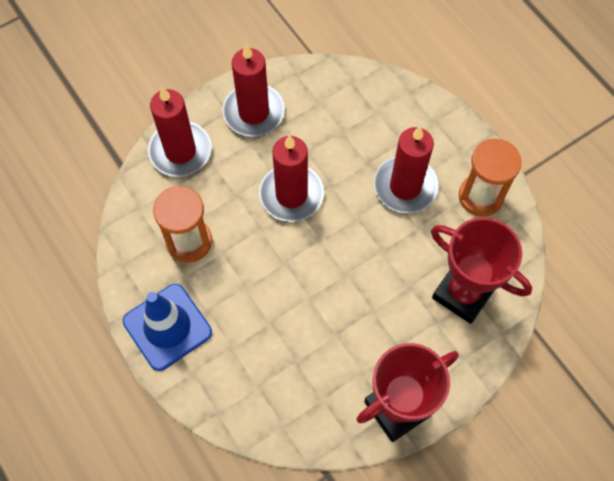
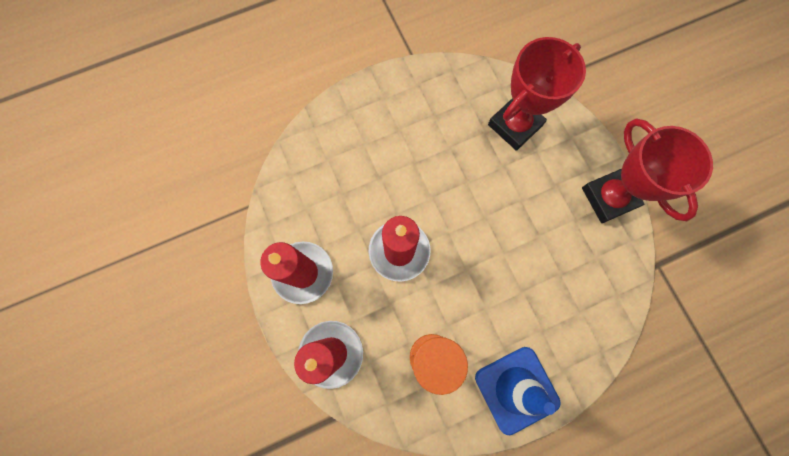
camera: 80 degrees left, 10 degrees up
(405, 186) = (409, 150): red candle -> none
(480, 196) = (429, 91): orange hourglass -> none

